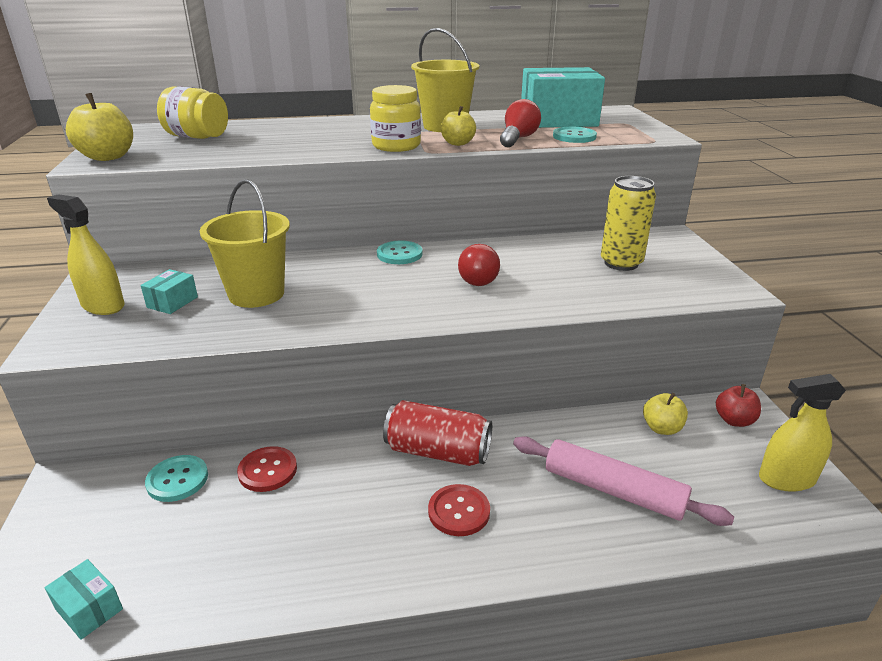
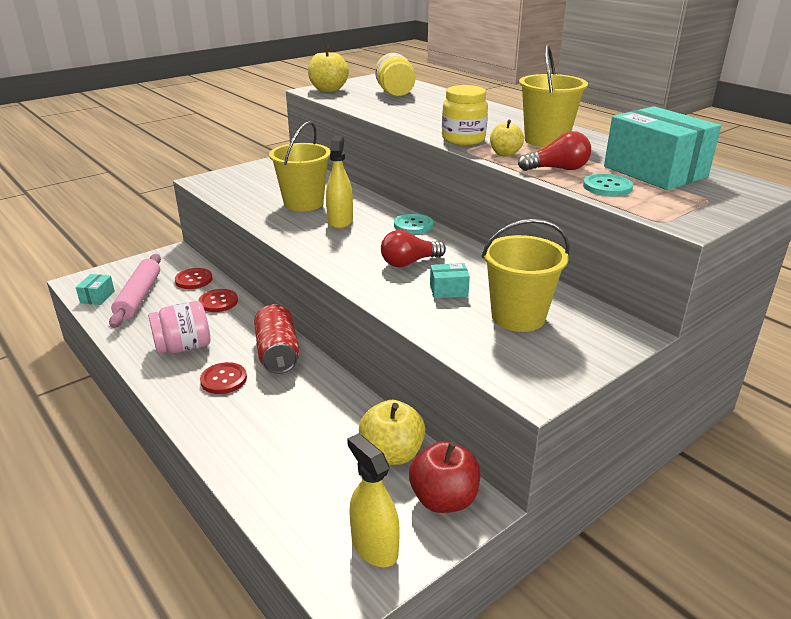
camera: 60 degrees right, 0 degrees up
(103, 306) = (251, 174): yellow spray bottle -> yellow spray bottle (340, 221)
(172, 302) = (271, 187): turquoise box -> turquoise box (448, 290)
(177, 480) = (194, 280): turquoise button -> red button
(351, 532) = (184, 347): none -> pink jar
(613, 490) = (289, 442): pink rolling pin -> pink rolling pin (139, 297)
(621, 263) = (518, 317): yellow can -> yellow bucket
(662, 428) = (392, 454): yellow apple -> yellow apple, size x1.58
(734, 420) = (444, 499): red apple -> red apple, size x1.58

